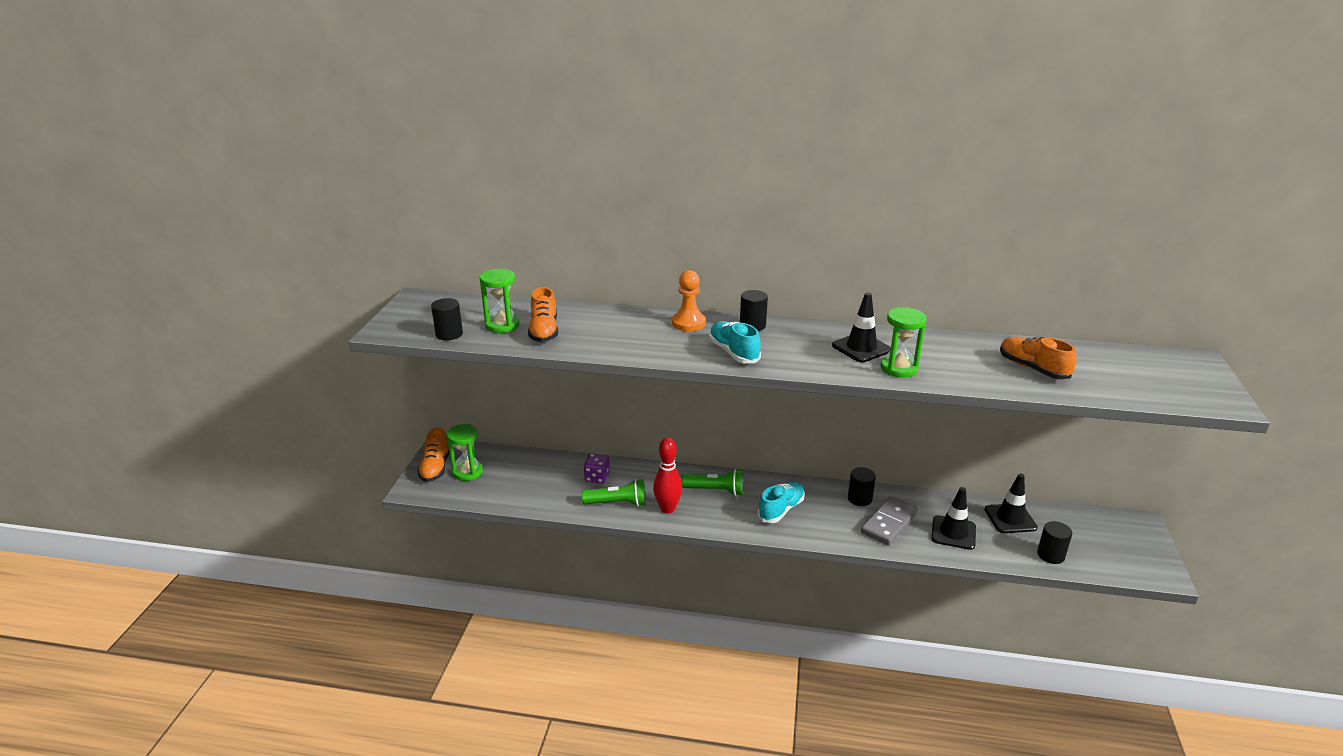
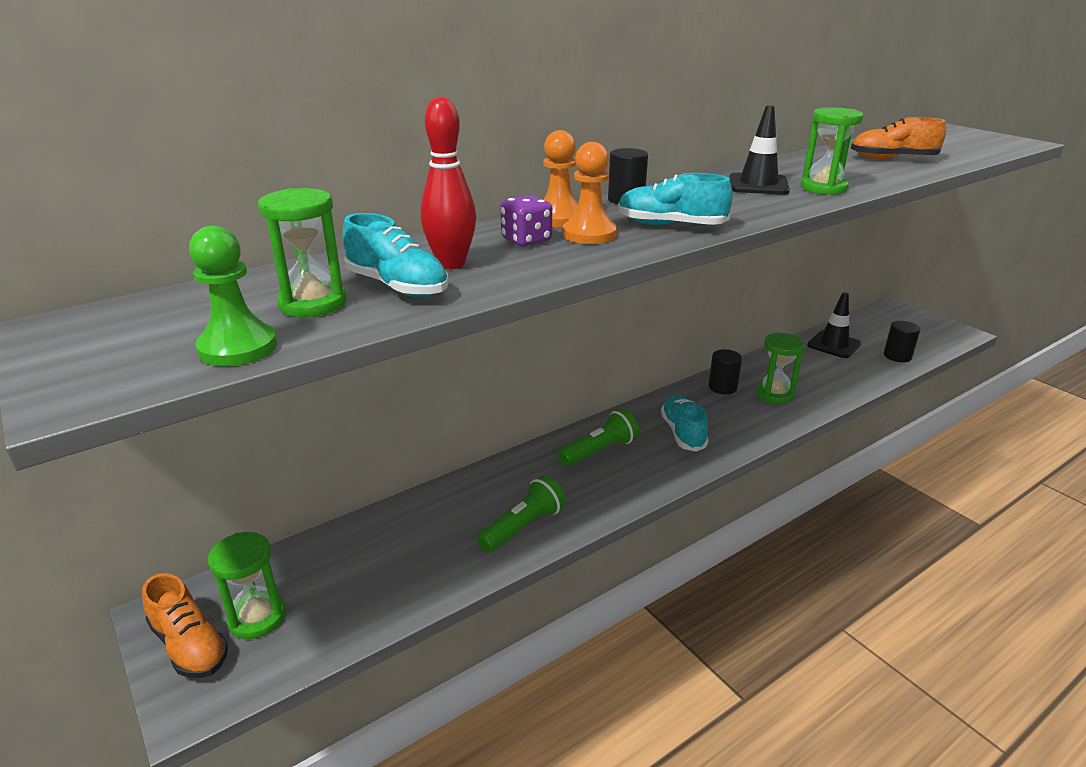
camera: 45 degrees left, 0 degrees up
(449, 334) = (238, 348): black cylinder -> green pawn
(544, 331) = (397, 286): orange shoe -> turquoise shoe
(597, 477) = (455, 513): purple dice -> purple dice (526, 240)
(667, 509) = (585, 498): red bowling pin -> red bowling pin (451, 264)
(680, 340) = (589, 234): none -> orange pawn
(889, 523) = (774, 394): grey domino -> green hourglass
(953, 533) = (823, 375): black traffic cone -> none

